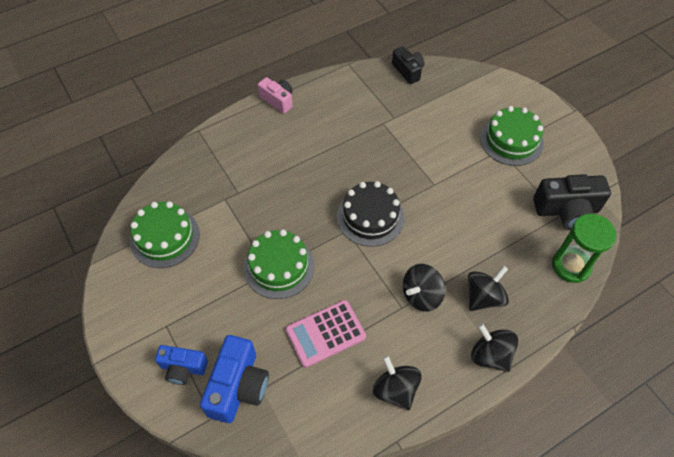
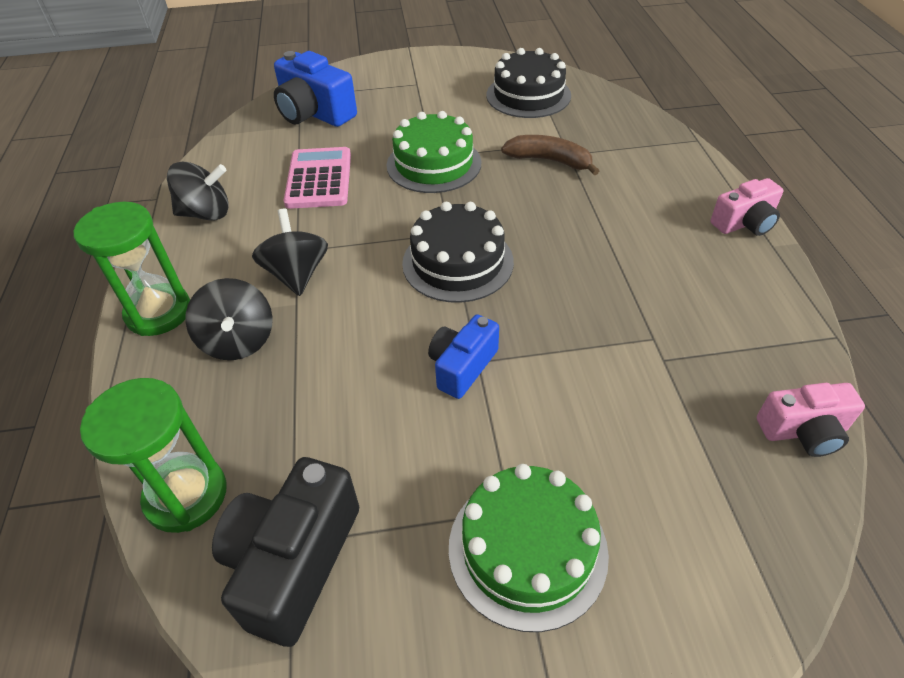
camera: 115 degrees right, 10 degrees down
(165, 237) = (528, 95): green cake -> black cake
(183, 368) = (362, 87): blue camera -> blue camera (462, 366)
(250, 200) = (550, 161): none -> brown banana
(408, 71) = (803, 431): black camera -> pink camera
(490, 355) = (159, 312): black spinning top -> green hourglass

